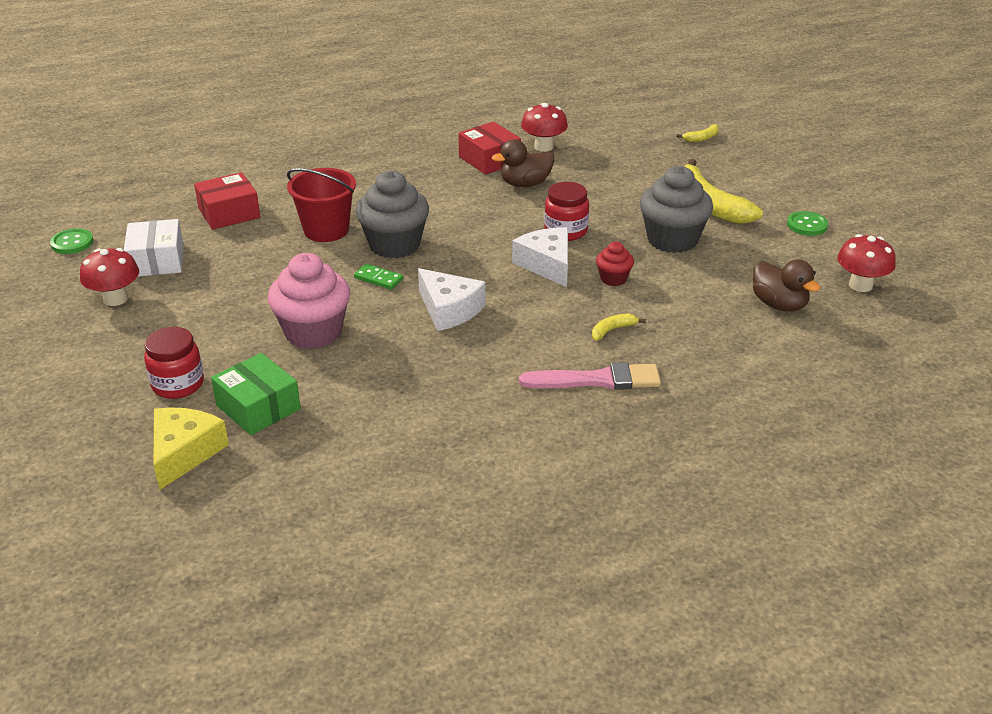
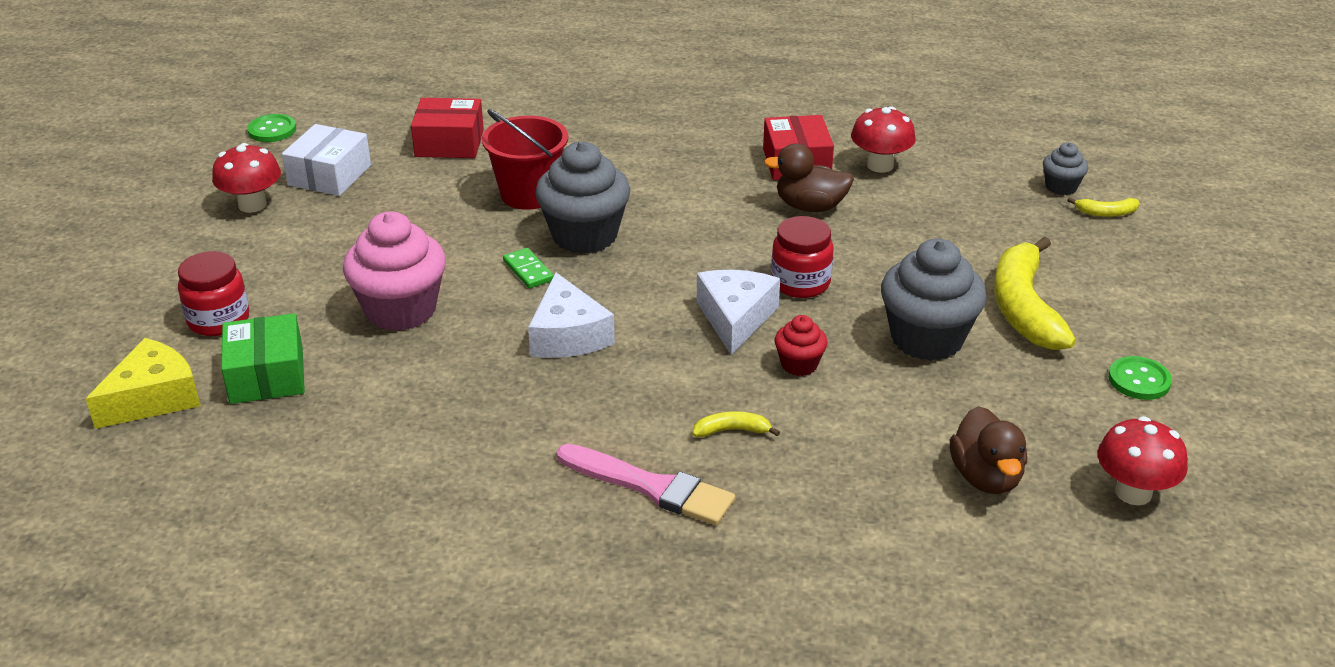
camera: 30 degrees right, 0 degrees up
(662, 130) = (1061, 187): none -> grey cupcake

